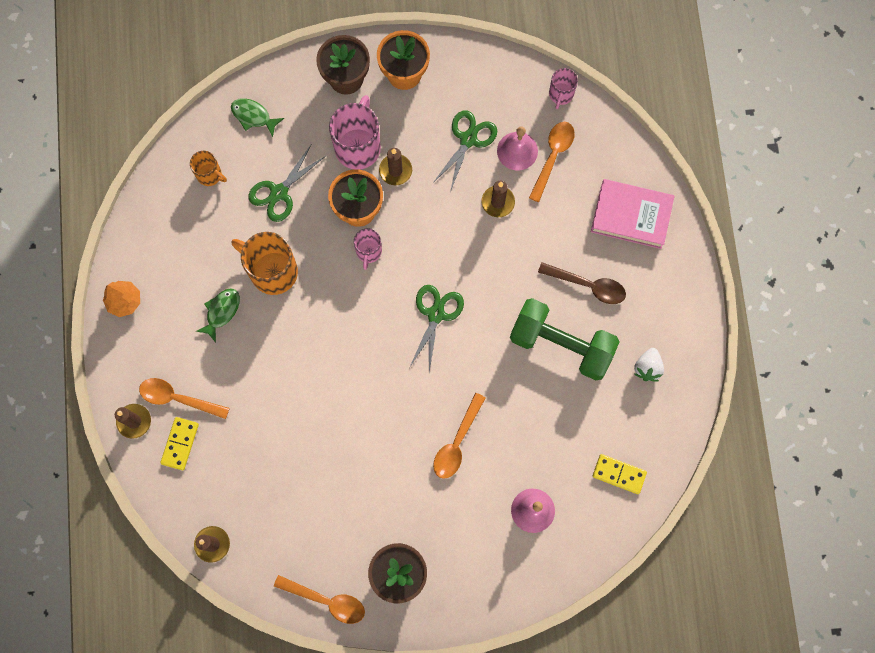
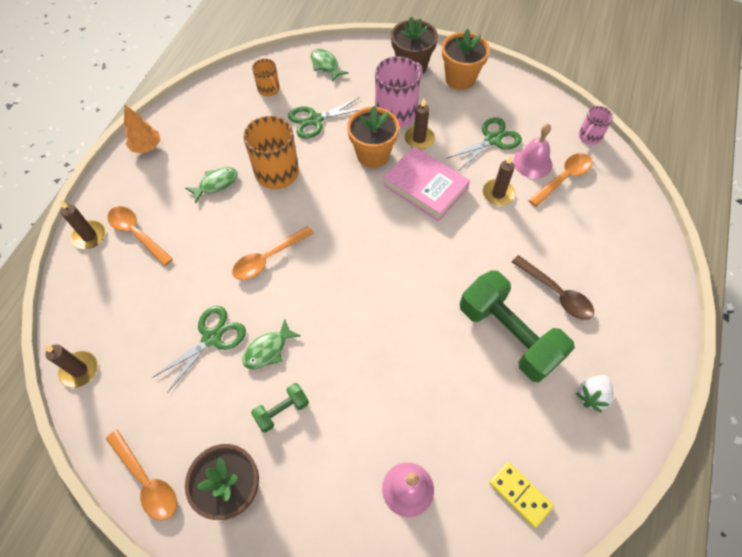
camera: 25 degrees right, 15 degrees down
(180, 444) = (113, 270): yellow domino -> none
(364, 451) = (268, 349): none -> green fish
(368, 252) = (364, 188): pink mug -> none
(404, 497) = (282, 411): none -> green dumbbell
(436, 314) = (398, 259): green scissors -> green scissors (211, 338)
(457, 442) = (362, 381): orange spoon -> orange spoon (268, 258)
(631, 216) = (622, 251): pink book -> pink book (425, 187)

